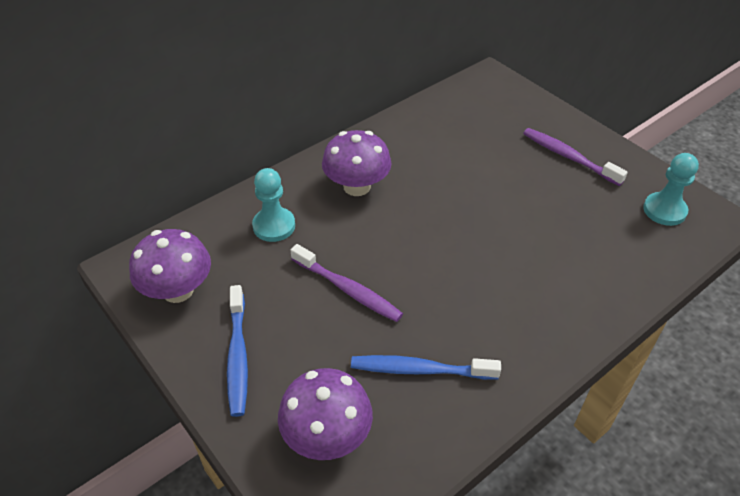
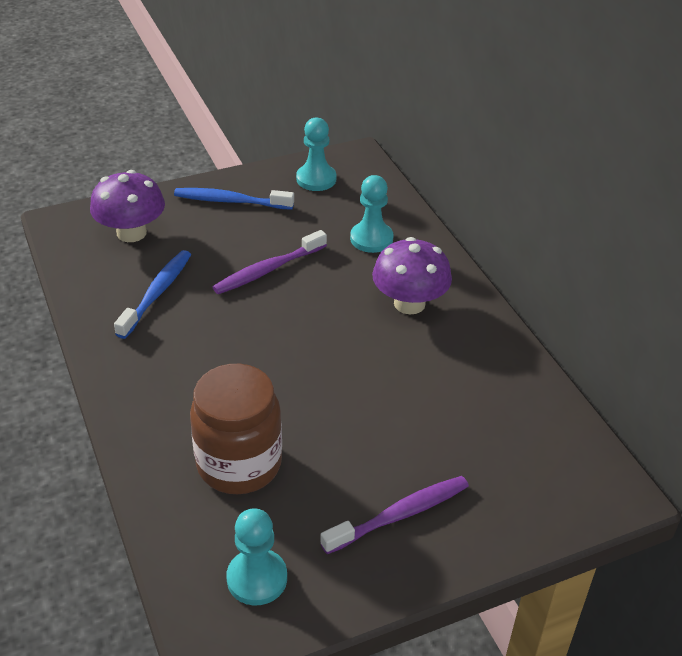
camera: 105 degrees right, 5 degrees down
(178, 290) = (316, 179): purple mushroom -> turquoise pawn
(583, 245) = (239, 464): none -> brown jar

